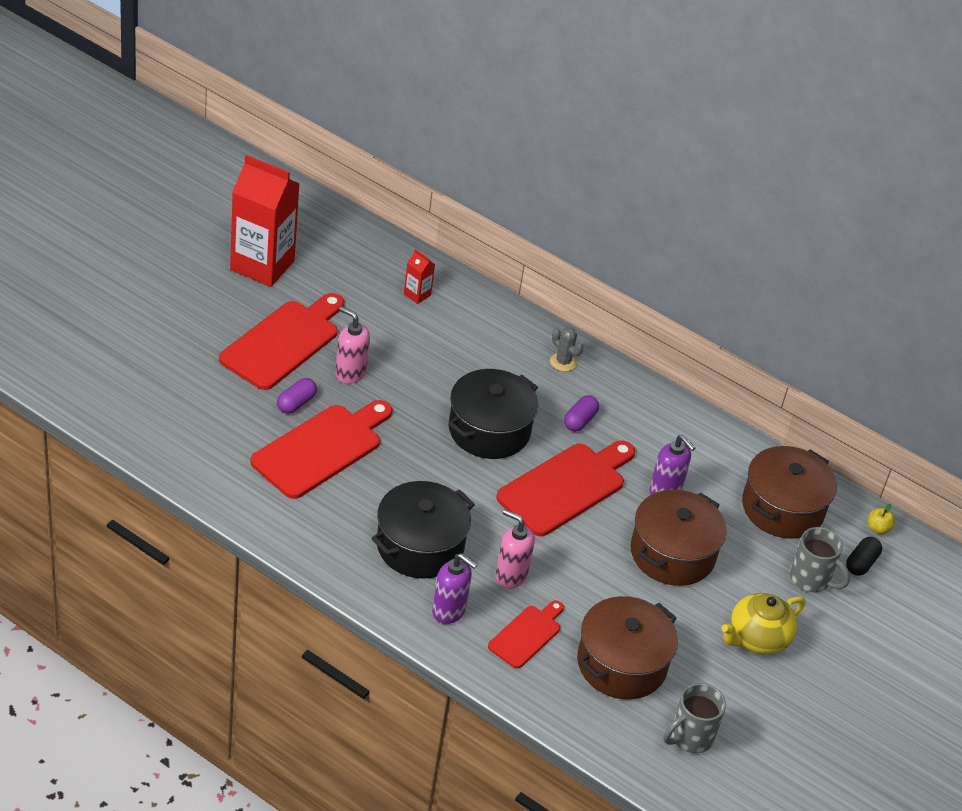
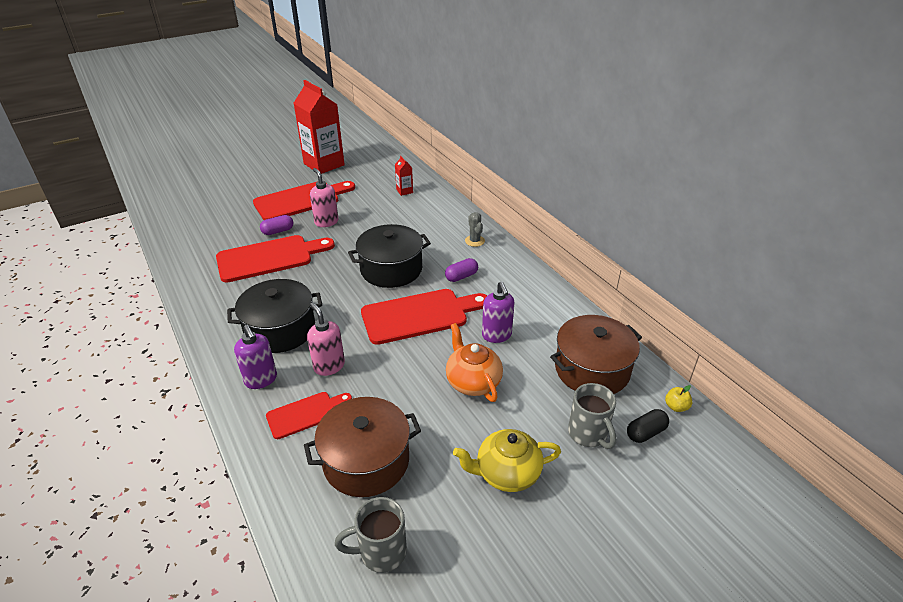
camera: 30 degrees right, 5 degrees down
(672, 553) = (472, 382): brown pot -> orange teapot

